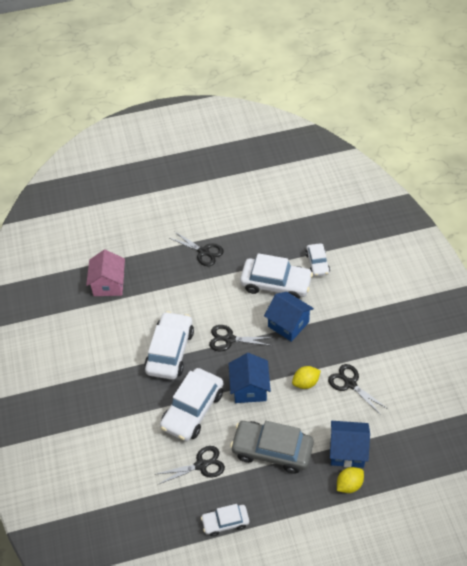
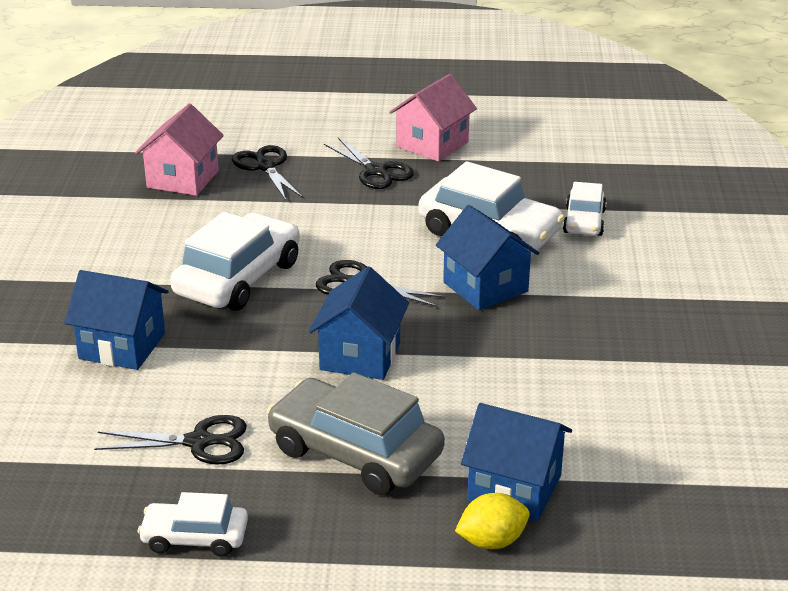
camera: 15 degrees right, 20 degrees down
(137, 414) = (122, 346): none -> blue house
(192, 410) = (231, 362): white car -> none
(223, 223) = (432, 144): none -> pink house
(305, 383) = (477, 371): yellow lemon -> none
(350, 383) = (569, 391): black scissors -> black scissors (265, 166)

